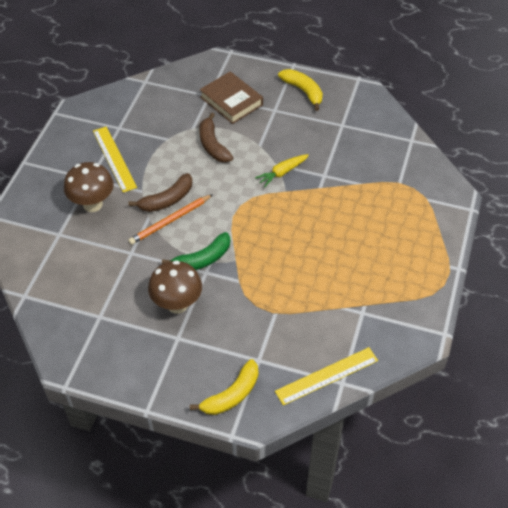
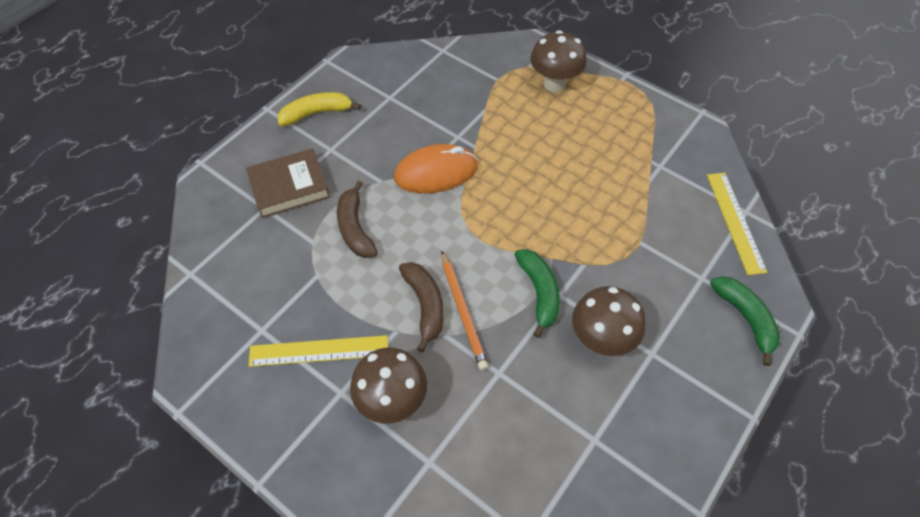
camera: 70 degrees left, 5 degrees up
(213, 145) = (355, 228): brown banana -> brown banana turned 75 degrees clockwise
(231, 395) = (745, 318): yellow banana -> green banana
(282, 173) = (436, 173): yellow carrot -> orange mouse
(416, 220) = (554, 84): none -> brown mushroom

